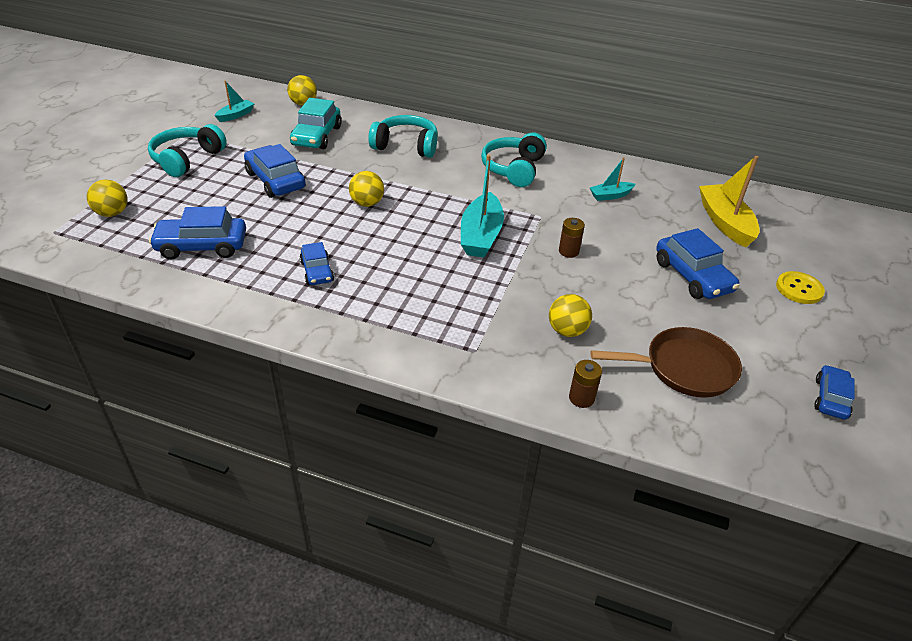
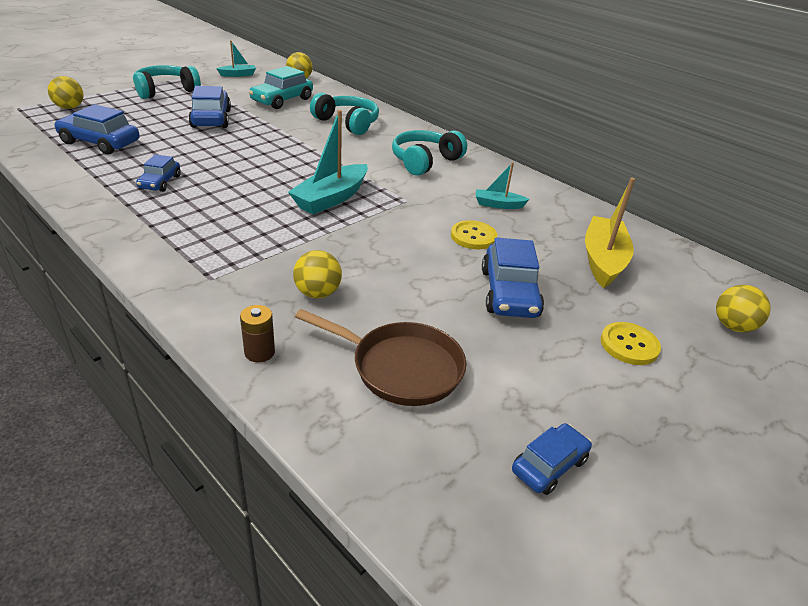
camera: 25 degrees right, 5 degrees down
(367, 203) = (262, 151): yellow ball -> yellow ball (733, 326)
(568, 251) = (400, 234): brown battery -> none
(622, 234) = (473, 236): none -> yellow button

